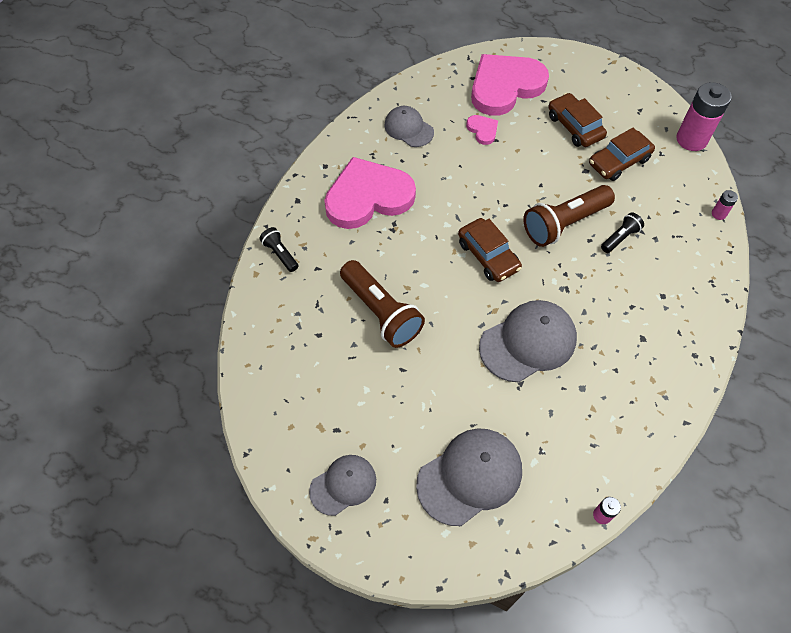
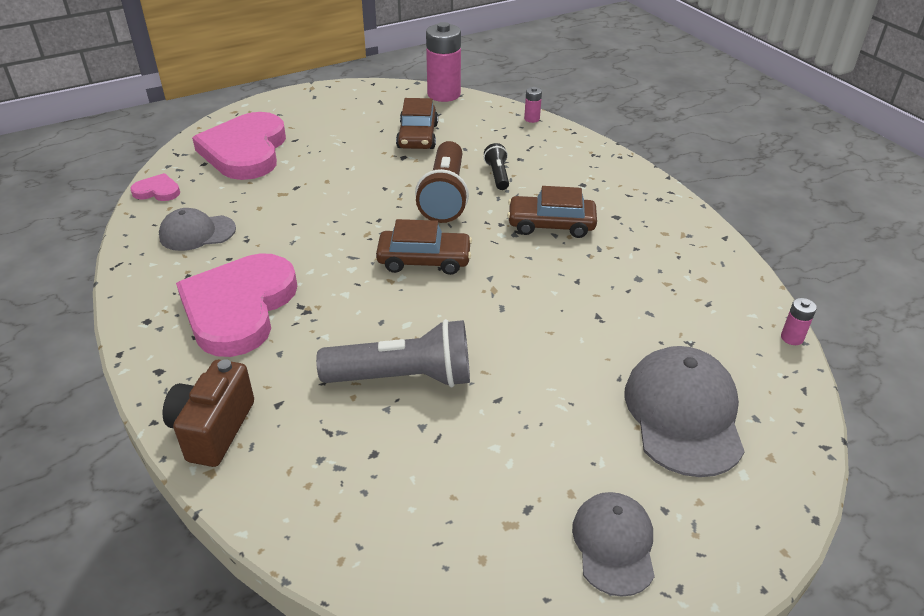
camera: 55 degrees left, 20 degrees down
(280, 254) = (213, 429): black flashlight -> brown camera
(381, 312) = (403, 377): brown flashlight -> grey flashlight
(482, 130) = (273, 188): pink heart -> pink heart (157, 191)
(528, 342) = (554, 286): grey cap -> none
(574, 126) = (348, 138): brown car -> brown car (551, 224)

